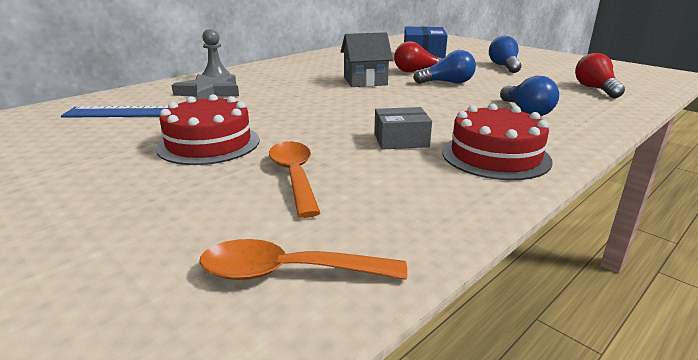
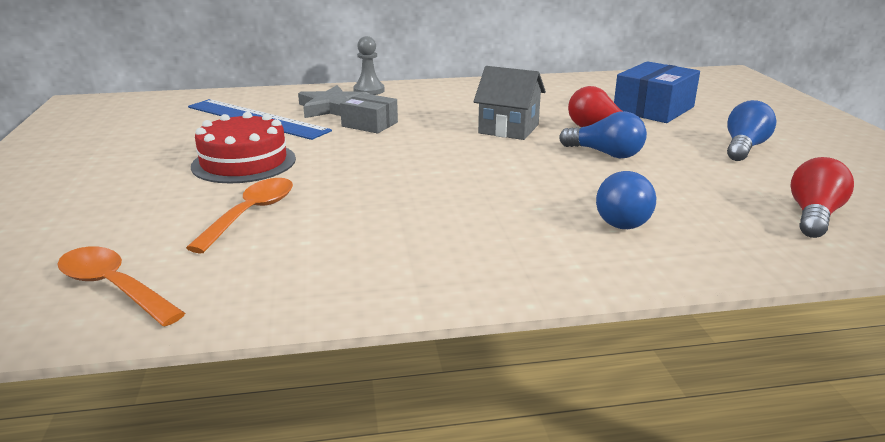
camera: 35 degrees right, 0 degrees up
(401, 140) = (405, 209): grey box -> grey box (370, 124)
(495, 156) = (464, 257): red cake -> none

